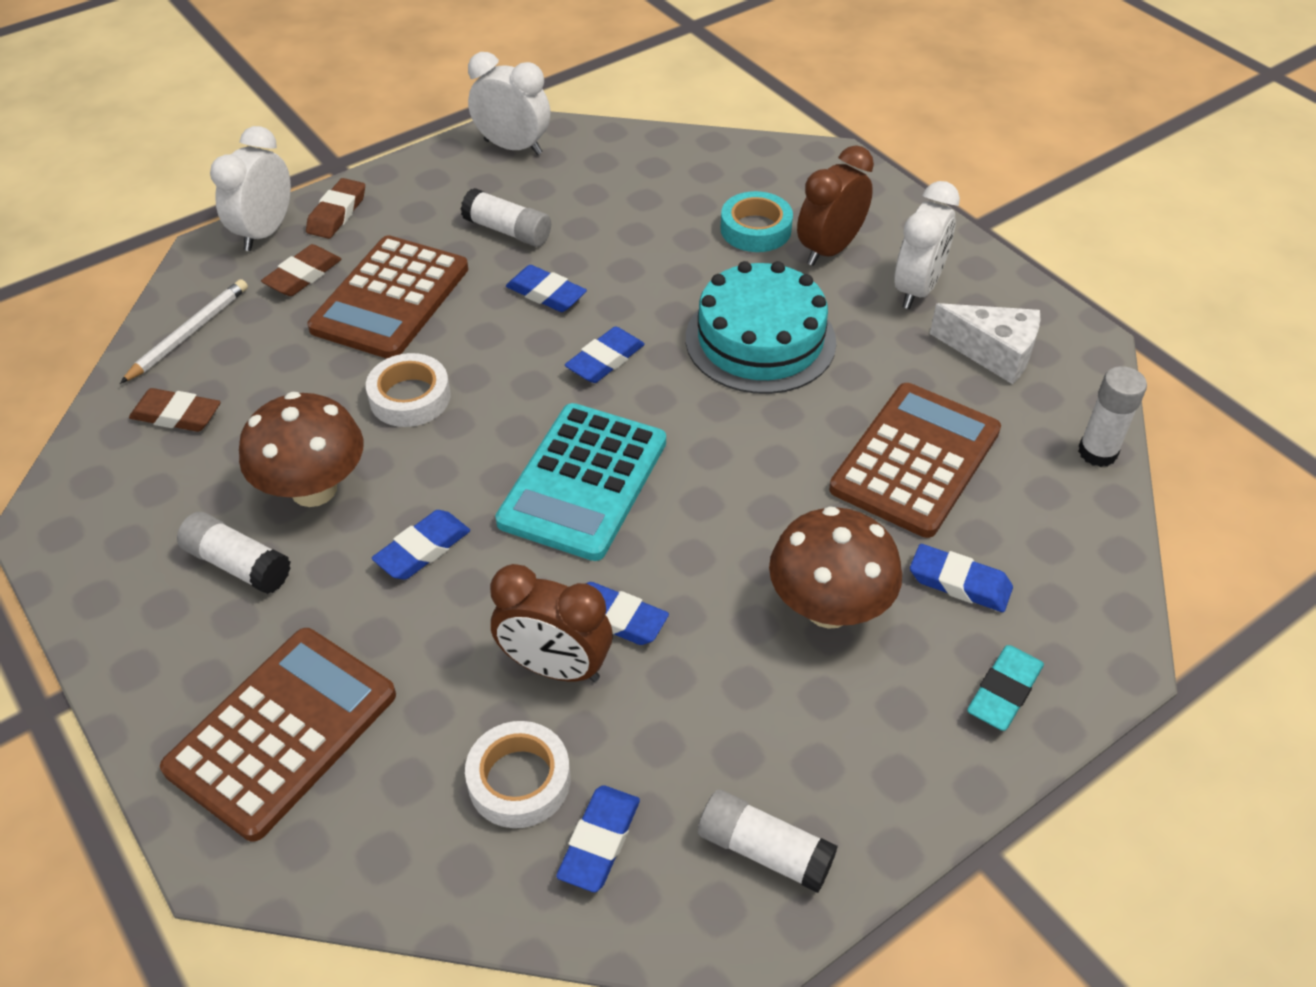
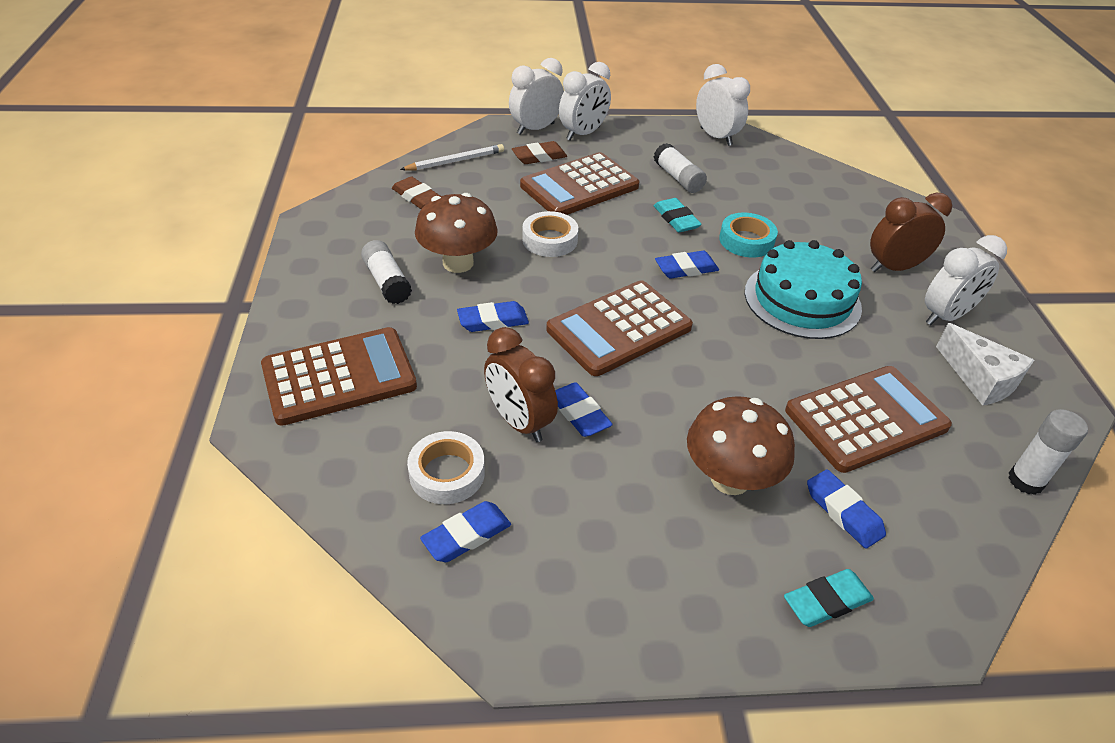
camera: 30 degrees right, 5 degrees down
(337, 213) = (583, 134): brown eraser -> white clock
(546, 294) = (676, 219): blue eraser -> turquoise eraser
(583, 482) = (619, 328): turquoise calculator -> brown calculator
(755, 229) = (847, 236): turquoise tape -> turquoise tape (746, 241)
(764, 850) = (569, 603): white glue stick -> none

